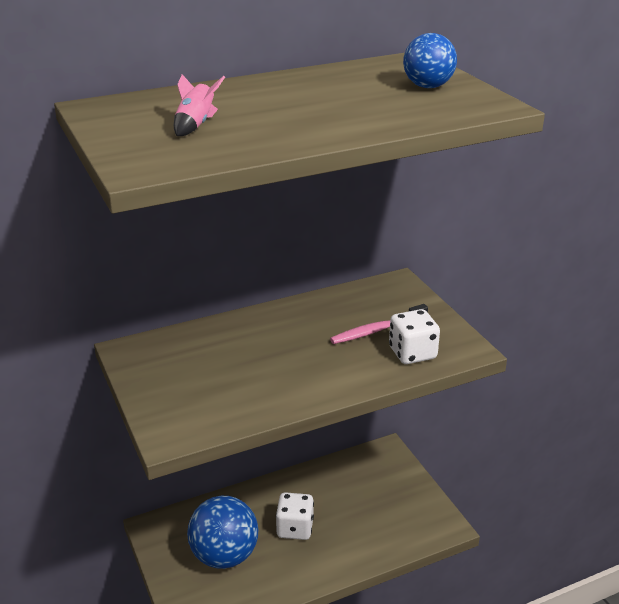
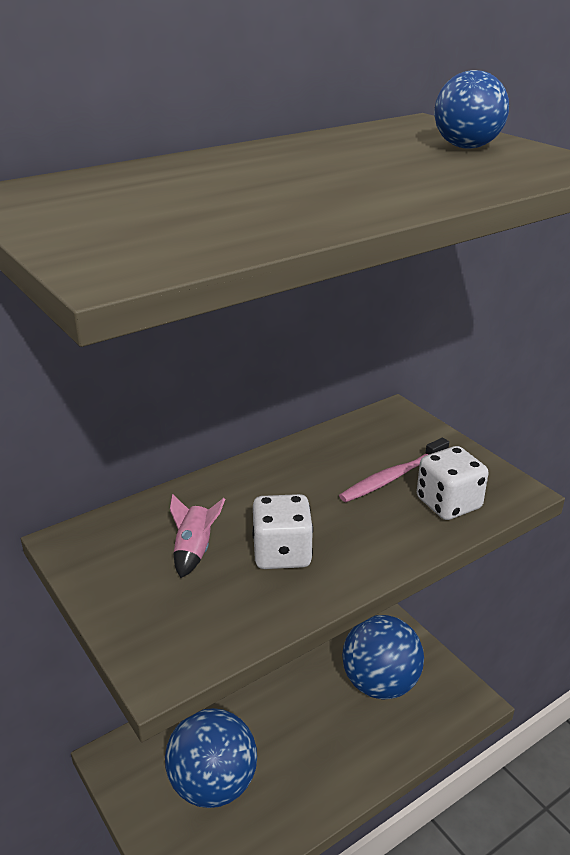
camera: 10 degrees left, 0 degrees up
(196, 125) = (175, 207): pink rocket -> pink rocket (194, 551)
(295, 528) = (293, 732): white dice -> white dice (282, 553)
(374, 503) = (380, 683): none -> blue ball

